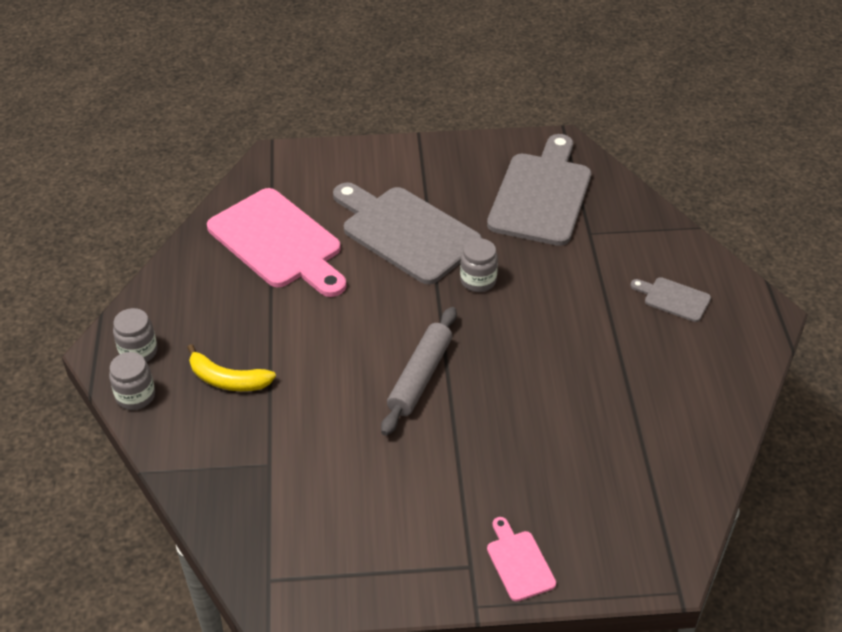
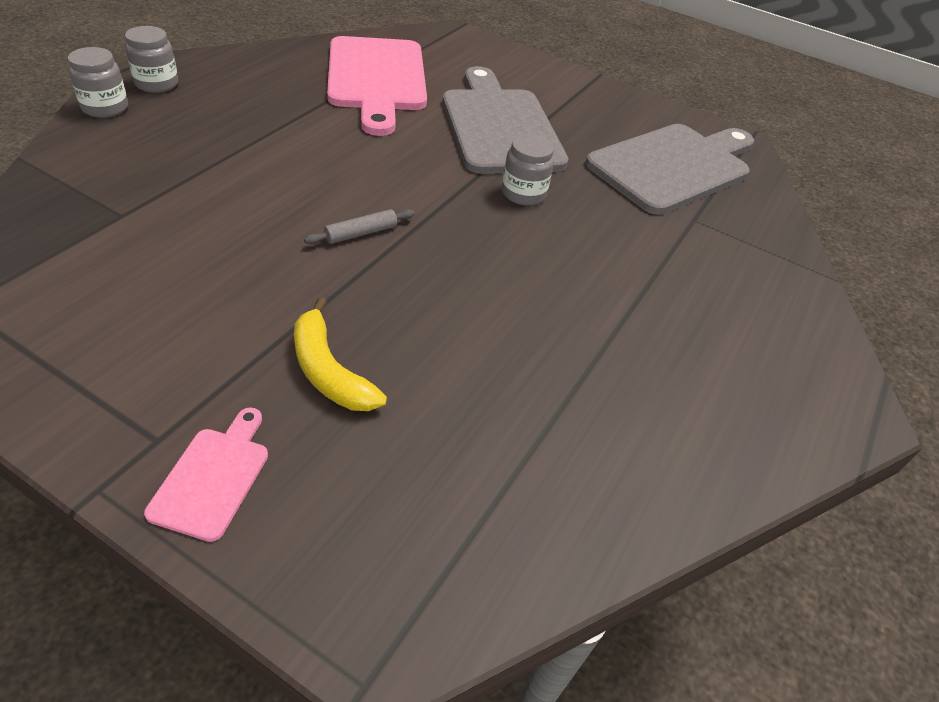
camera: 30 degrees right, 0 degrees up
(227, 380) = (191, 138): yellow banana -> yellow banana (329, 371)
(420, 377) = (361, 233): grey rolling pin -> grey rolling pin, size x0.51
(673, 298) = (736, 326): grey cutting board -> none

